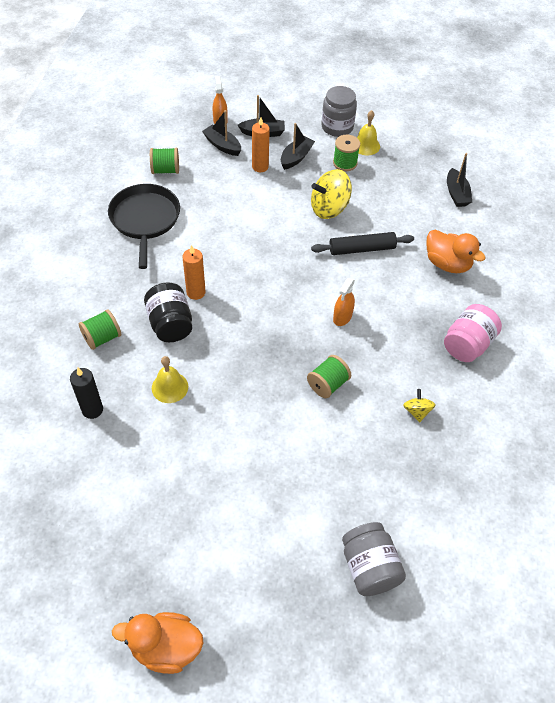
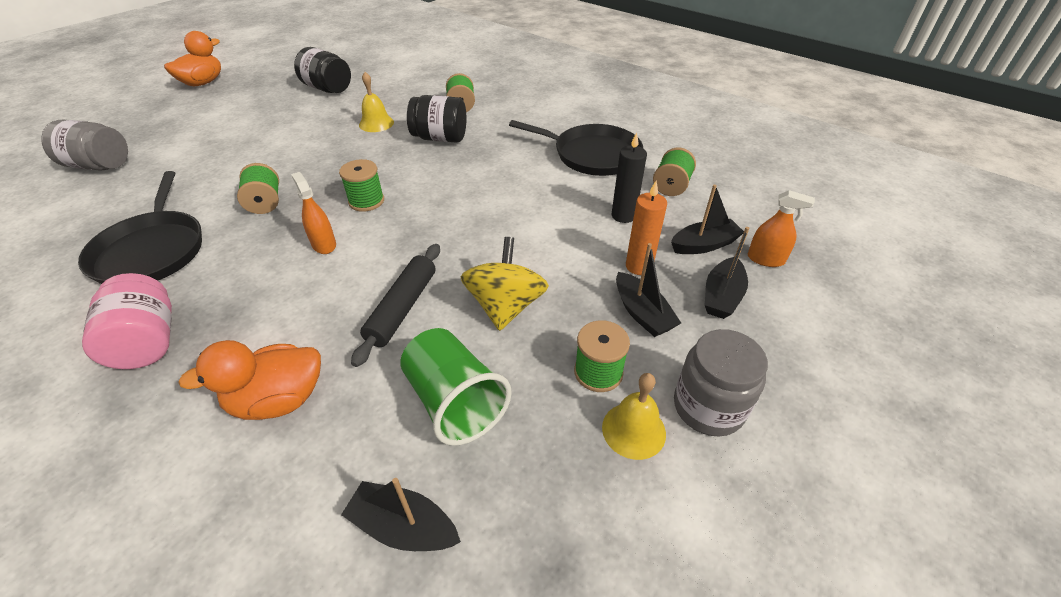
camera: 120 degrees right, 10 degrees down
(92, 410) = (398, 91): black candle -> black candle (623, 216)
(117, 483) = (328, 89): none -> black jar
(196, 292) = (463, 160): orange candle -> none
(284, 322) = (366, 201): none -> green spool
(397, 203) = (455, 402): none -> green cup
(417, 411) = (152, 251): yellow spinning top -> black pan

